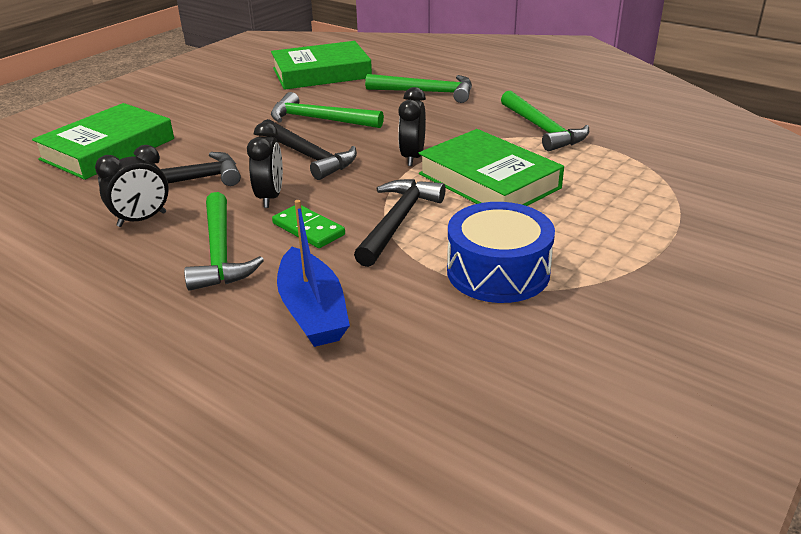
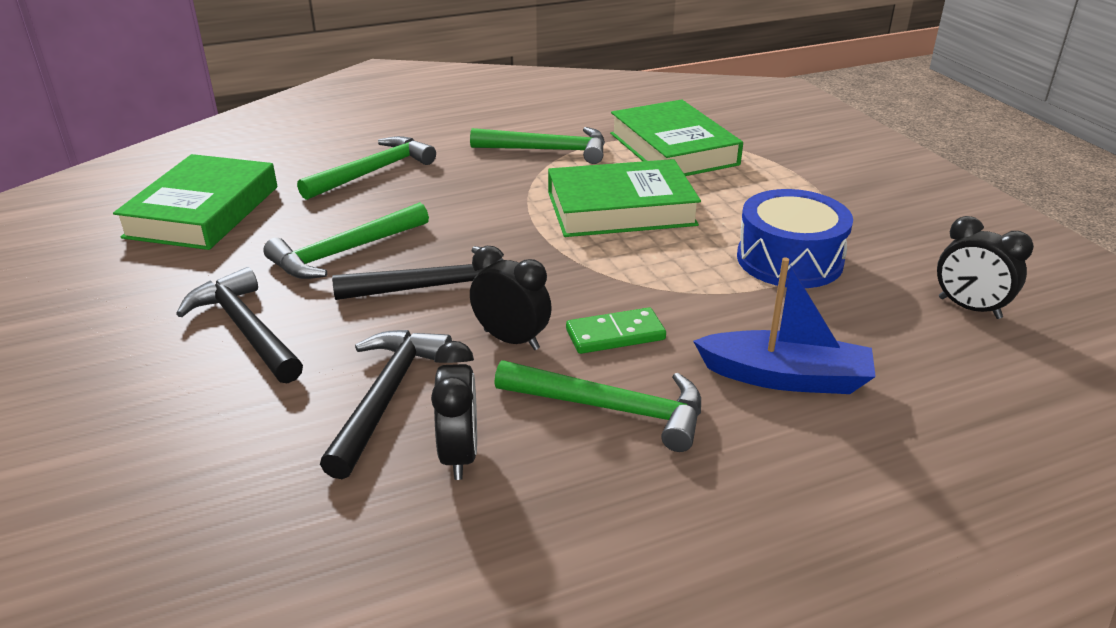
camera: 60 degrees left, 0 degrees up
(108, 149) = (177, 444): green book -> green book (673, 149)
(398, 221) = (652, 278): black hammer -> black hammer (246, 329)
(412, 157) = (522, 228): black clock -> black clock (969, 308)

